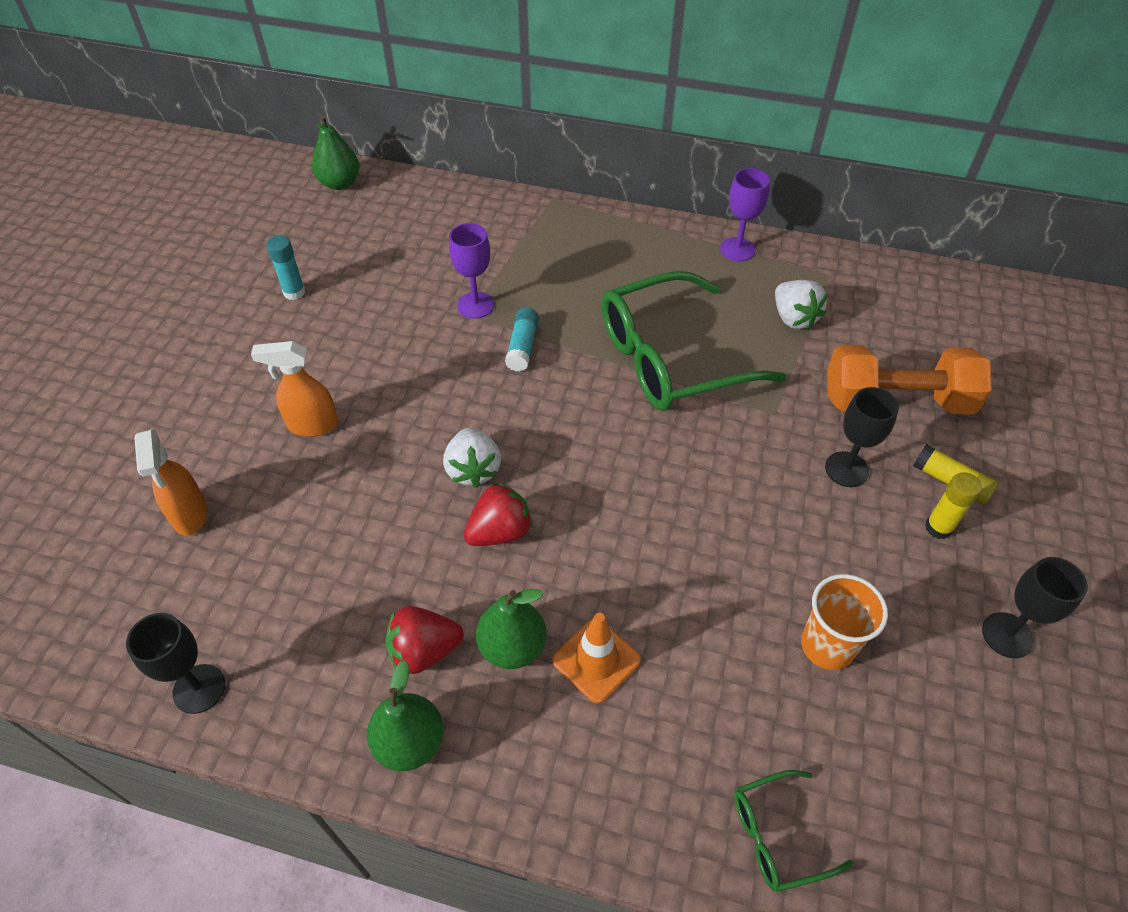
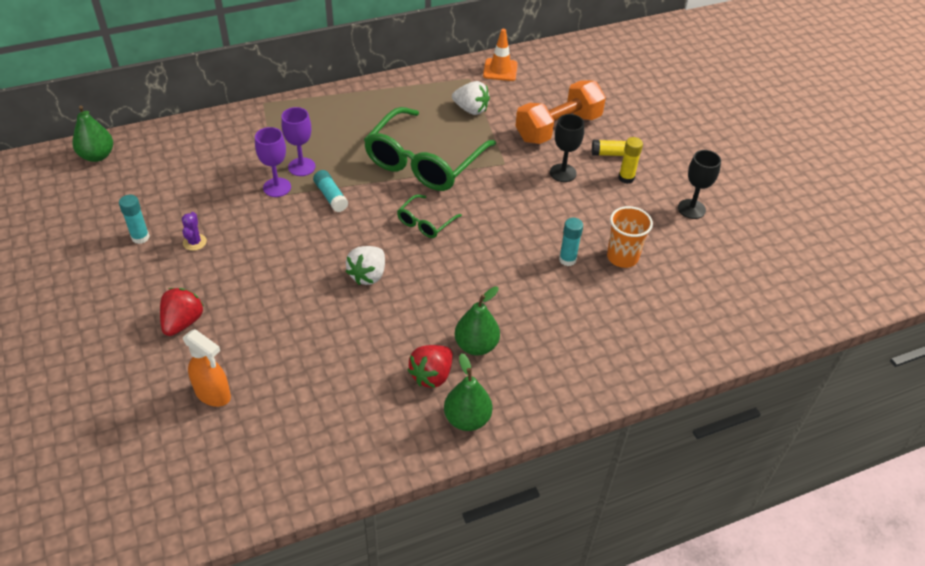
camera: 40 degrees left, 5 degrees down
(199, 689) = (322, 471): black goblet -> none
(312, 425) = (240, 304): orange spray bottle -> none
(337, 325) = (194, 242): none -> purple cactus
(473, 469) = (368, 275): white strawberry -> white strawberry turned 75 degrees clockwise
(500, 532) = (415, 297): red strawberry -> red strawberry (183, 322)
(596, 660) = (523, 326): orange traffic cone -> orange traffic cone (500, 70)
(737, 249) = (406, 85): purple goblet -> purple goblet (301, 167)
(742, 600) = (567, 259): none -> turquoise glue stick
(776, 836) = (668, 347): green glasses -> green glasses (425, 223)

